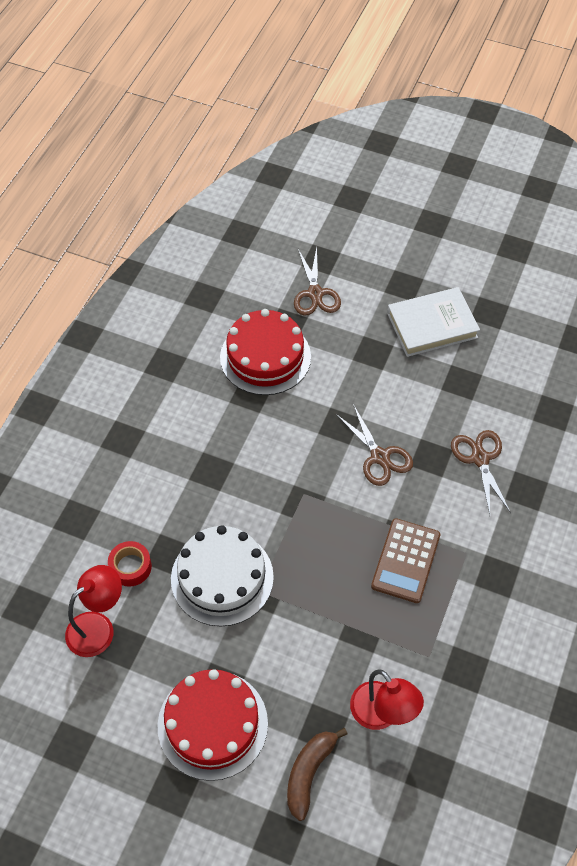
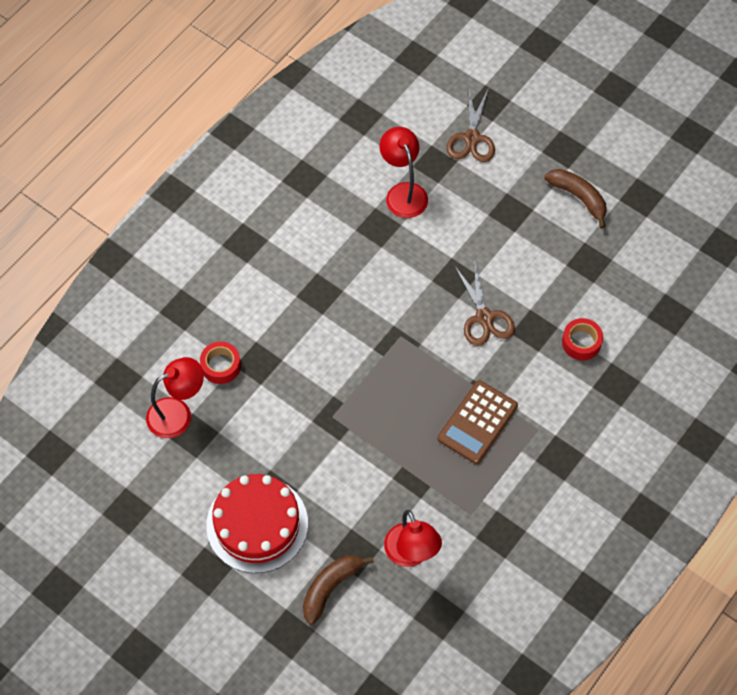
camera: 15 degrees right, 5 degrees up
(222, 578) = (301, 396): white cake -> none
(265, 357) = (403, 192): red cake -> red lamp
(432, 325) = (578, 197): white book -> brown banana
(480, 458) = (581, 342): brown scissors -> red tape

